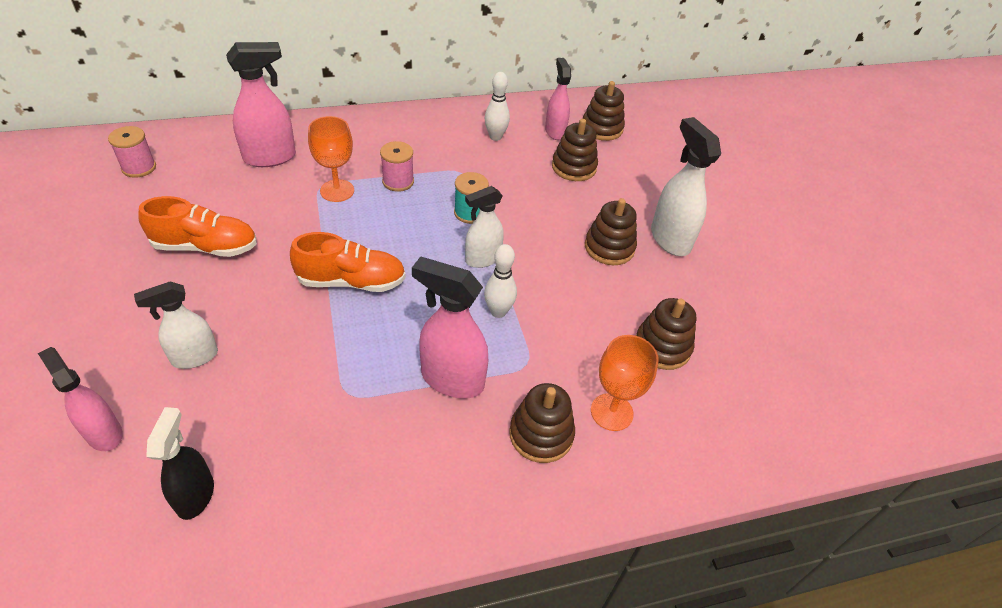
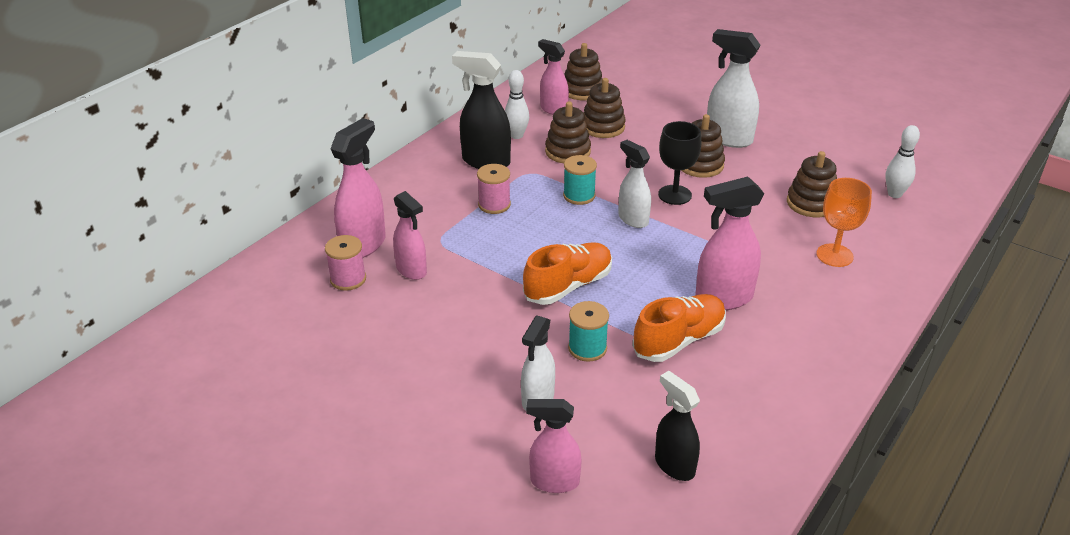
camera: 35 degrees left, 10 degrees down
(139, 167) = (259, 316): pink spool -> pink spool (348, 279)
(206, 247) = (421, 332): orange shoe -> orange shoe (679, 340)
(270, 196) = (411, 270): none -> pink spray bottle
(288, 343) = (587, 348): none -> turquoise spool
(337, 191) = (458, 237): orange goblet -> none
(442, 144) = (485, 161): none -> black spray bottle
(482, 259) = (633, 219): white spray bottle -> white spray bottle turned 120 degrees clockwise
(498, 312) = (691, 243): white bowling pin -> white bowling pin (894, 194)
(541, 434) = (815, 292): brown stacking toy -> brown stacking toy (567, 151)
(548, 260) = (675, 195): none -> black goblet

